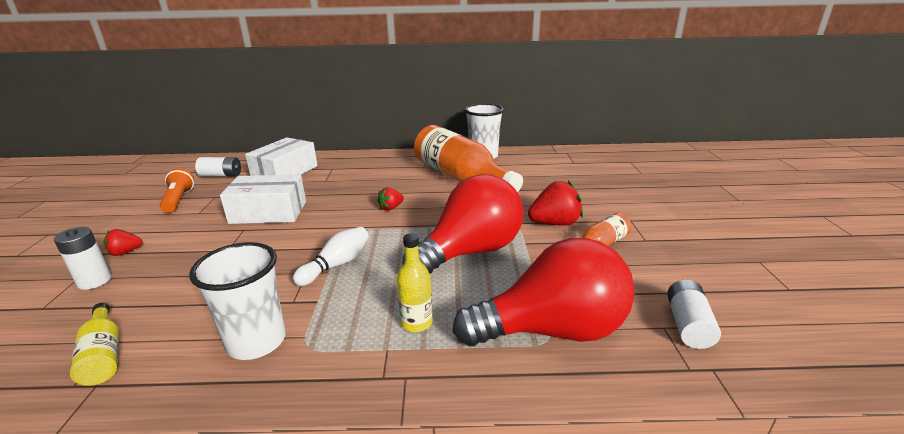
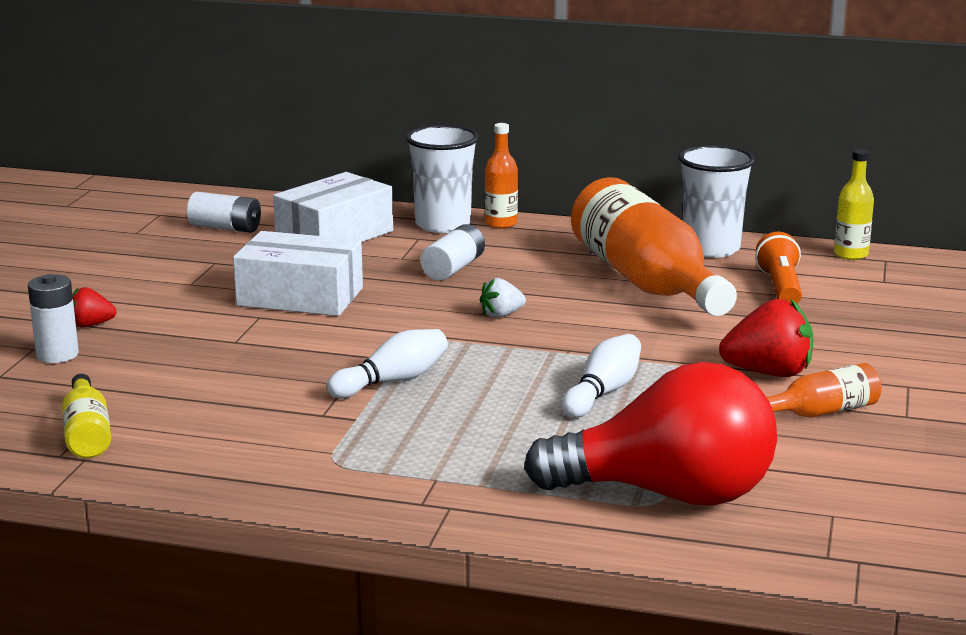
camera: 15 degrees right, 5 degrees down
(178, 200) = (158, 260): orange flashlight -> orange flashlight (780, 288)
(257, 341) = (271, 448): white cup -> white cup (443, 225)
(373, 156) = (501, 223): none -> orange bottle
(391, 208) = (501, 315): red strawberry -> white strawberry
(416, 323) = (484, 460): yellow bottle -> yellow bottle (850, 254)
(470, 252) = (603, 392): red light bulb -> white bowling pin
(688, 325) = (870, 518): white battery -> white battery (453, 268)

